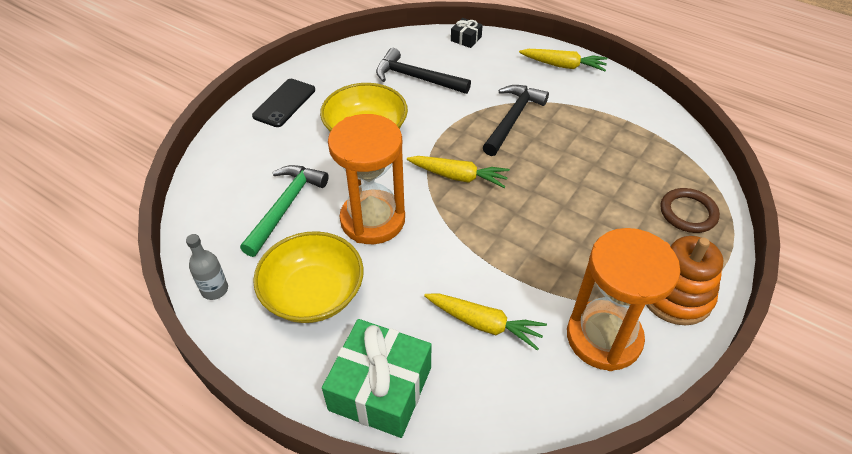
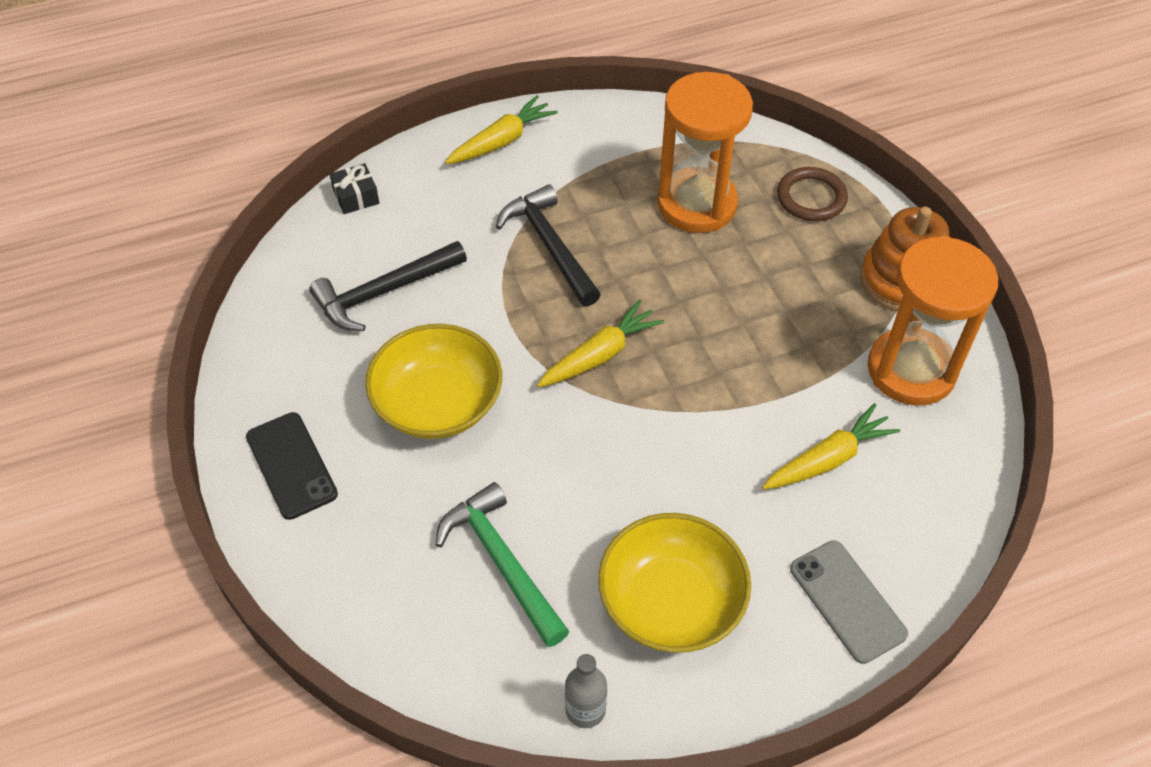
camera: 55 degrees left, 5 degrees up
(372, 220) = (601, 479): orange hourglass -> orange hourglass (697, 204)
(380, 388) = (847, 601): green gift -> grey phone

